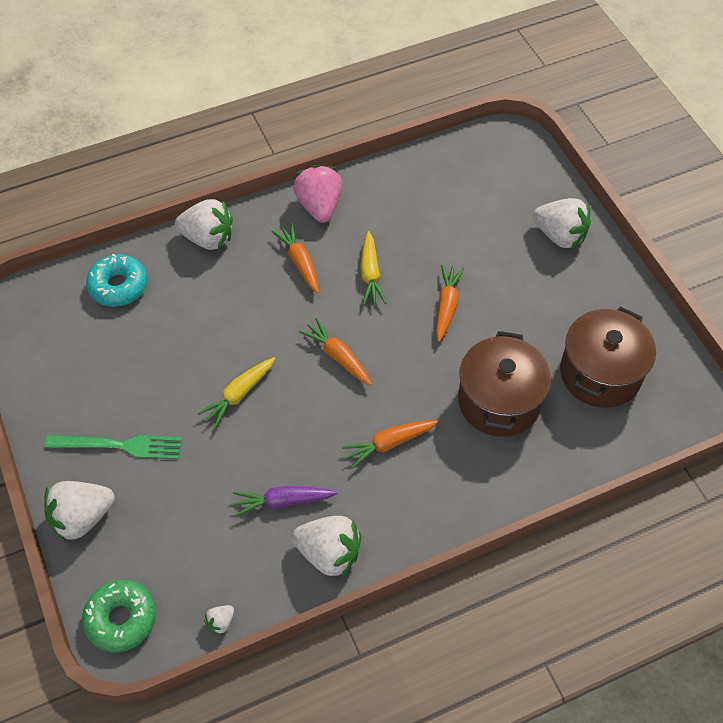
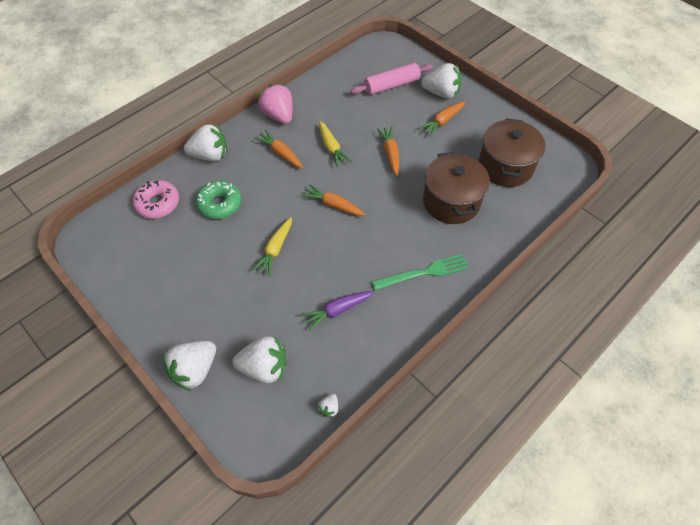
camera: 20 degrees left, 0 degrees up
(118, 286) = (158, 203): turquoise donut -> pink donut
(121, 446) = (204, 310): green fork -> green fork (425, 272)
(121, 619) = (254, 432): green donut -> green donut (220, 204)
(329, 553) = (384, 334): white strawberry -> white strawberry (264, 367)
(389, 444) = (393, 250): orange carrot -> orange carrot (442, 121)
(493, 204) = (391, 85): none -> pink rolling pin

